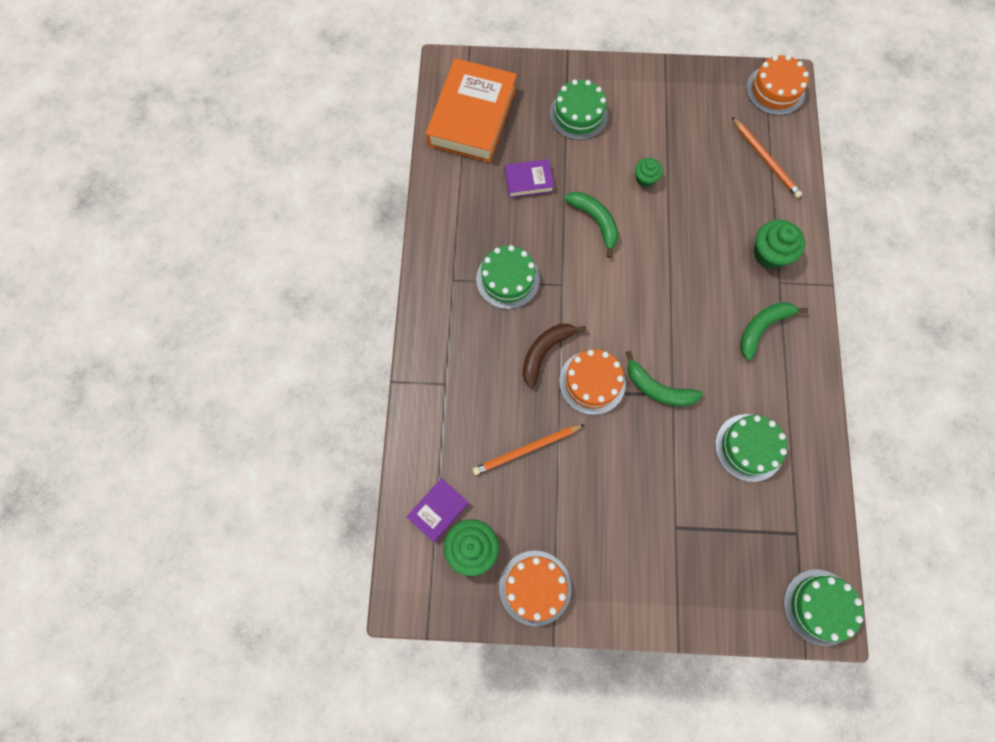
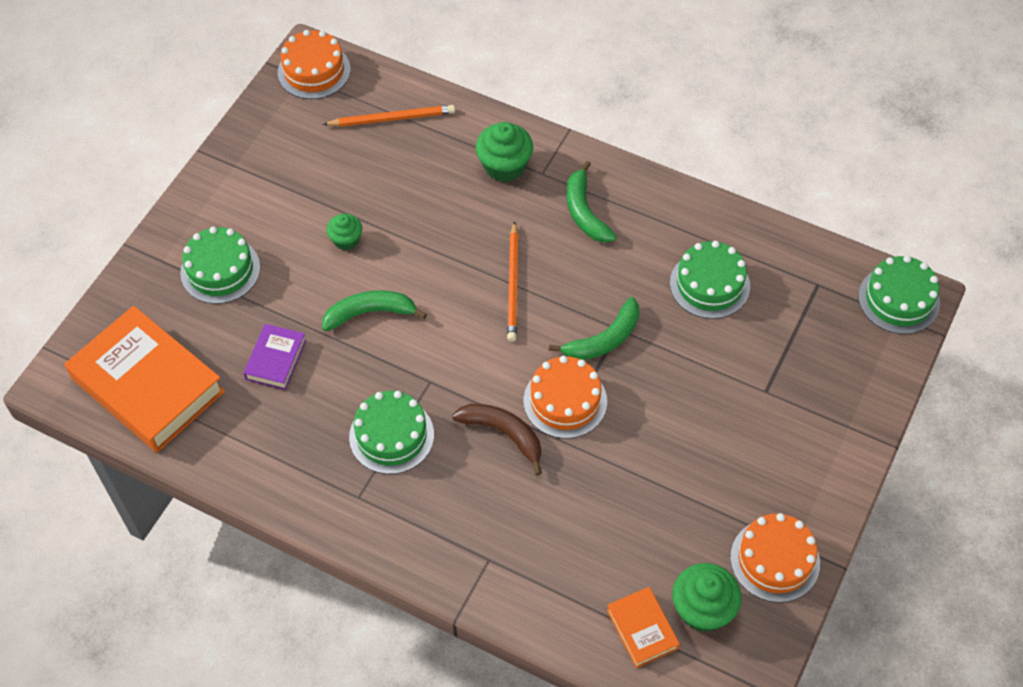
camera: 65 degrees left, 15 degrees down
(438, 510) = (642, 629): purple book -> orange book
(526, 450) = (612, 503): orange pencil -> orange pencil (513, 284)
(545, 352) = (504, 434): brown banana -> brown banana turned 150 degrees clockwise

